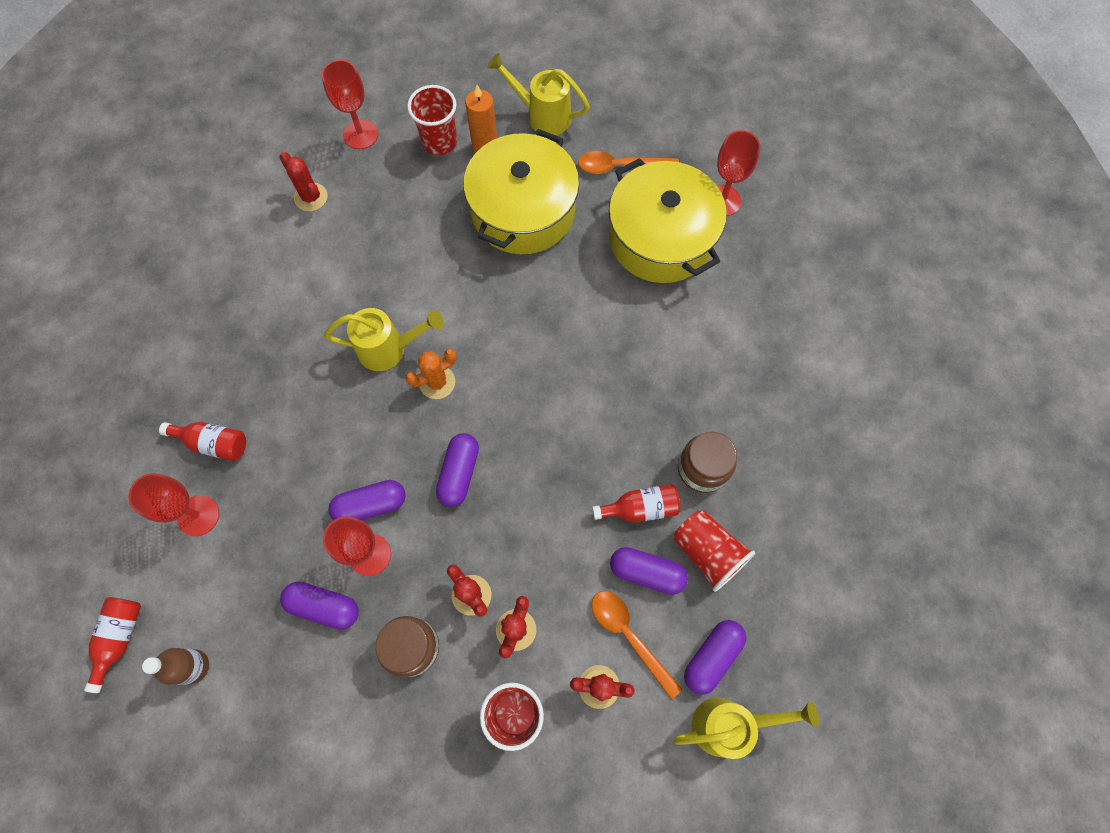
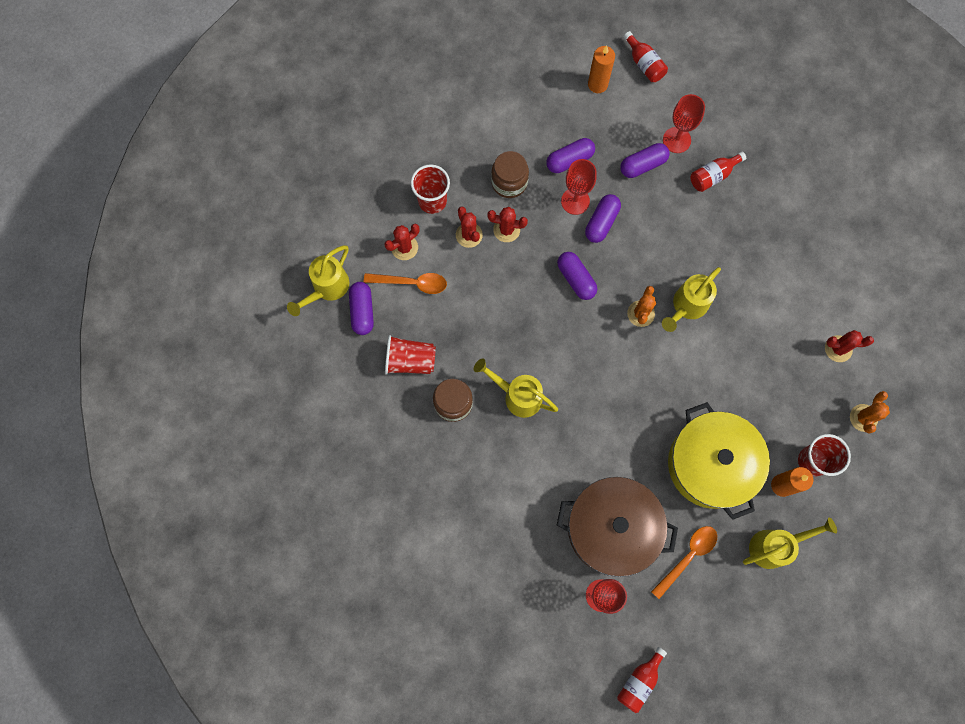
camera: 135 degrees right, 5 degrees up
(193, 666) = (597, 84): brown bottle -> orange candle
(360, 134) = (863, 418): red goblet -> orange cactus
(632, 418) = (517, 396): none -> yellow watering can
(640, 508) = (466, 350): red bottle -> red bottle (639, 681)
(646, 572) = (431, 321): purple capsule -> purple capsule (643, 165)
(661, 238) = (612, 528): yellow pot -> brown pot

